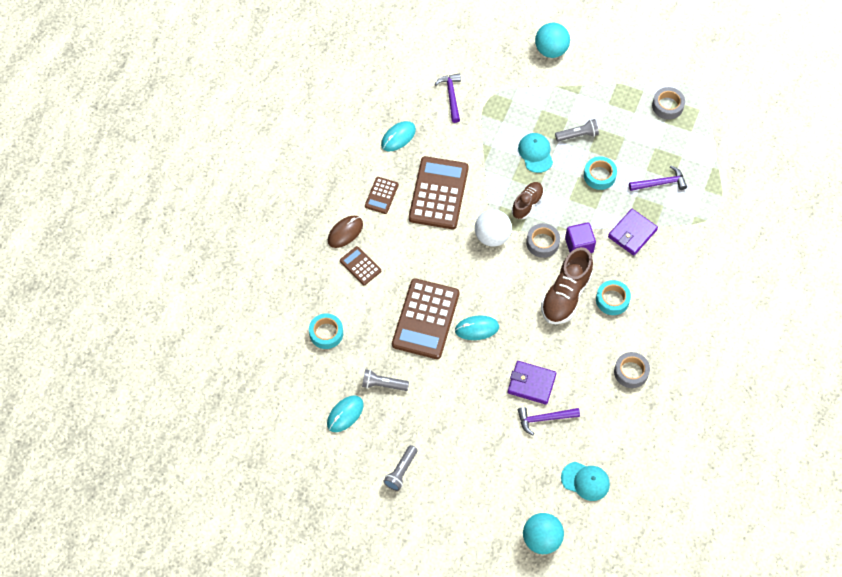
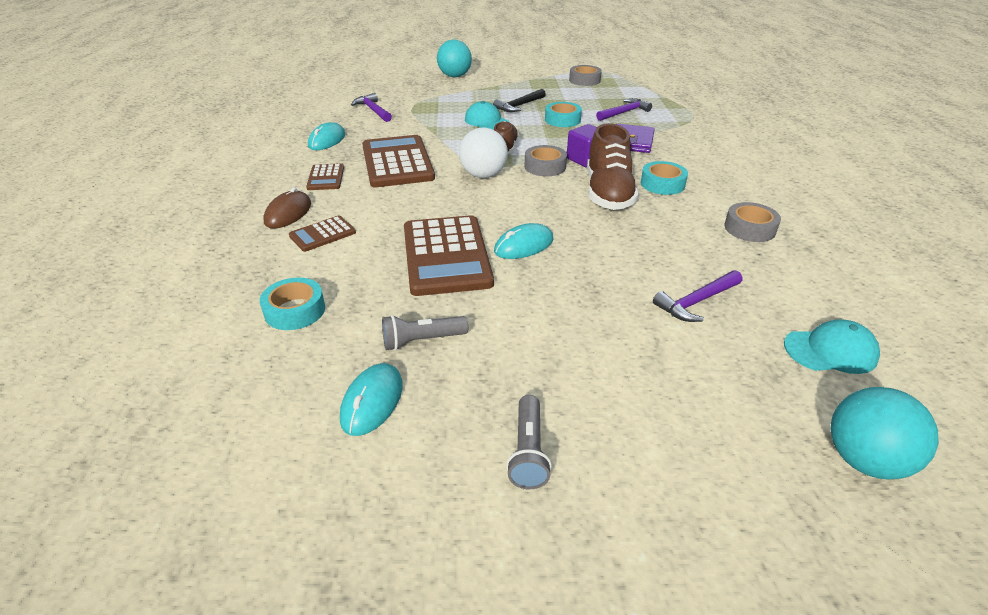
camera: 25 degrees left, 25 degrees down
(360, 266) = (322, 234): brown calculator -> brown calculator turned 60 degrees counterclockwise
(531, 383) = (643, 273): purple wallet -> none
(578, 135) = (519, 106): grey flashlight -> black hammer

